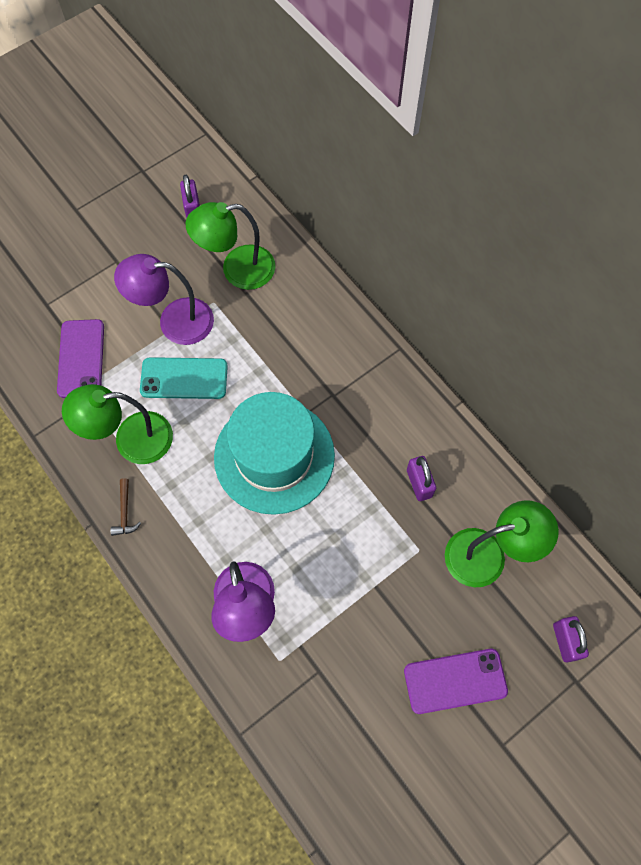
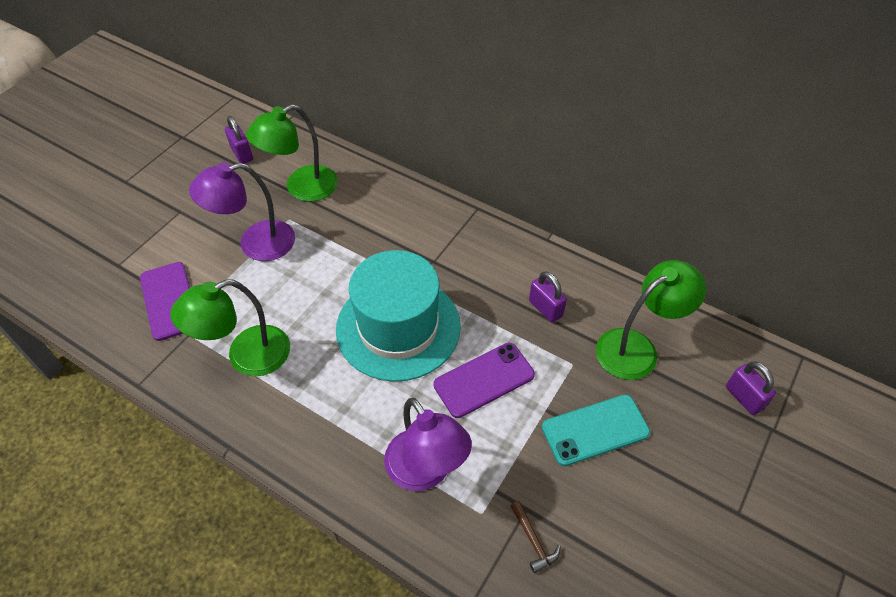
camera: 20 degrees left, 15 degrees down
(125, 512) = (262, 425): brown hammer -> brown hammer (533, 541)
(184, 378) = (282, 288): turquoise phone -> turquoise phone (595, 430)
(455, 681) = (663, 469): purple phone -> purple phone (484, 380)

